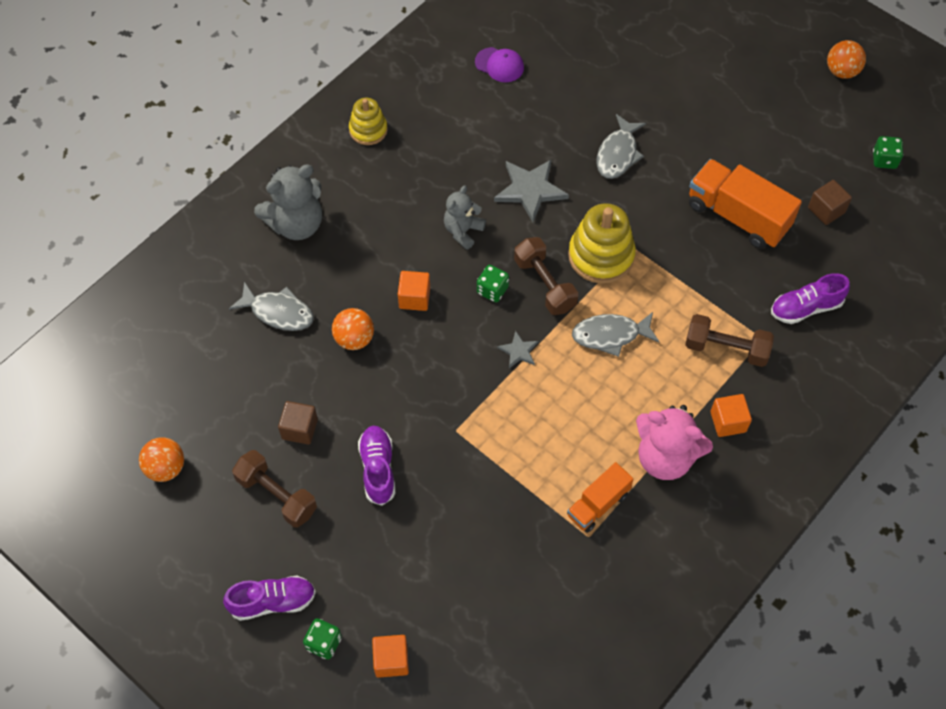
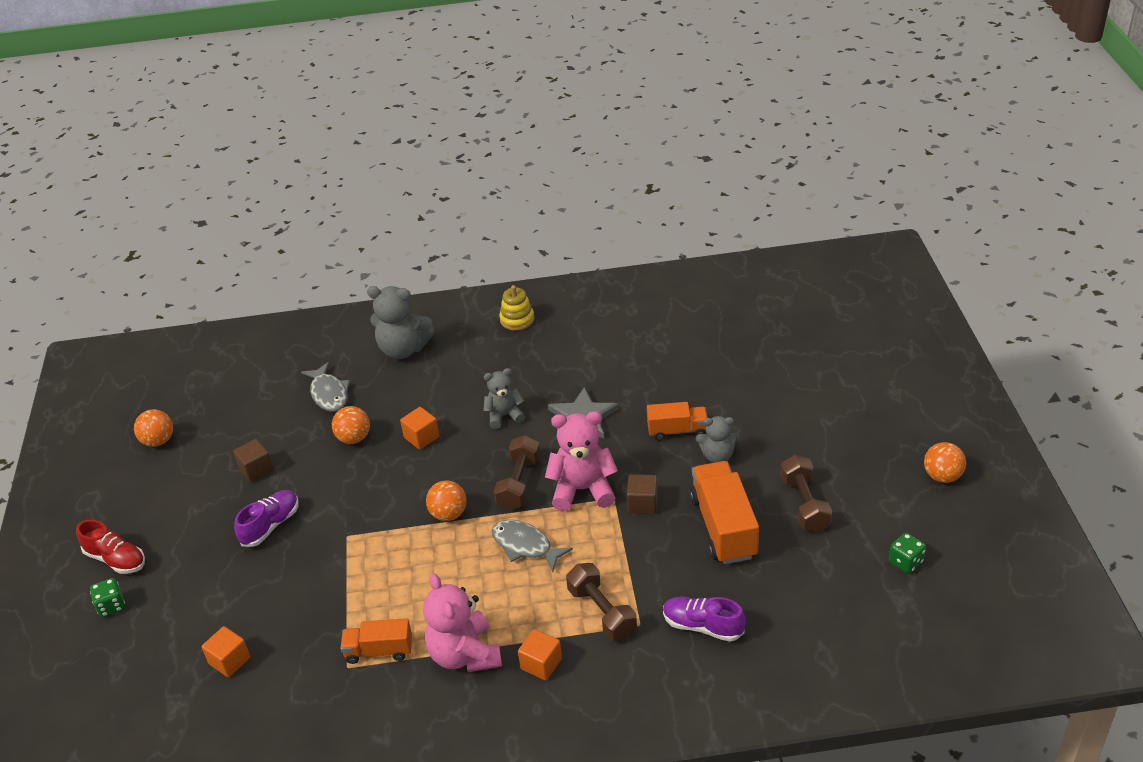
camera: 45 degrees right, 20 degrees down
(272, 602) = (116, 559): purple shoe -> red shoe
(276, 495) = (195, 499): brown dumbbell -> brown dumbbell (804, 504)
(391, 660) = (133, 647): orange cube -> orange cube (229, 661)
(492, 290) = (478, 464): green dice -> none
(499, 65) = (657, 327): purple cap -> none
(518, 351) = (448, 514): grey star -> orange ball
(601, 256) = (582, 489): yellow stacking toy -> pink teddy bear
(618, 154) = (677, 431): grey fish -> orange truck
(671, 157) = (717, 456): none -> grey teddy bear
(826, 210) = (806, 567): brown cube -> brown cube (642, 503)

